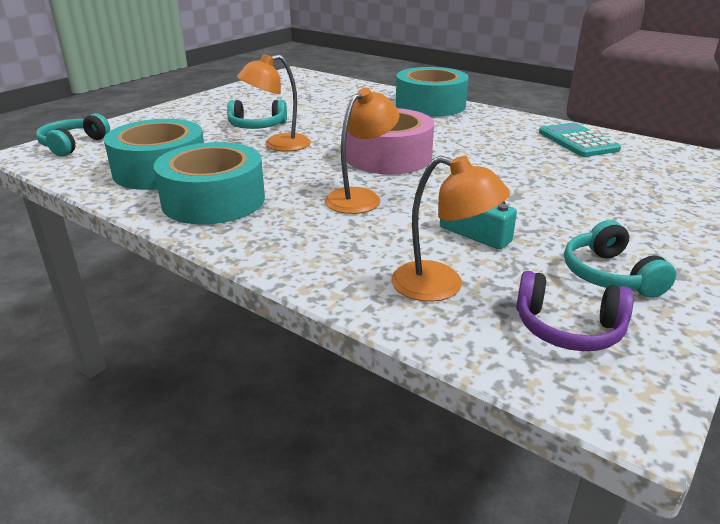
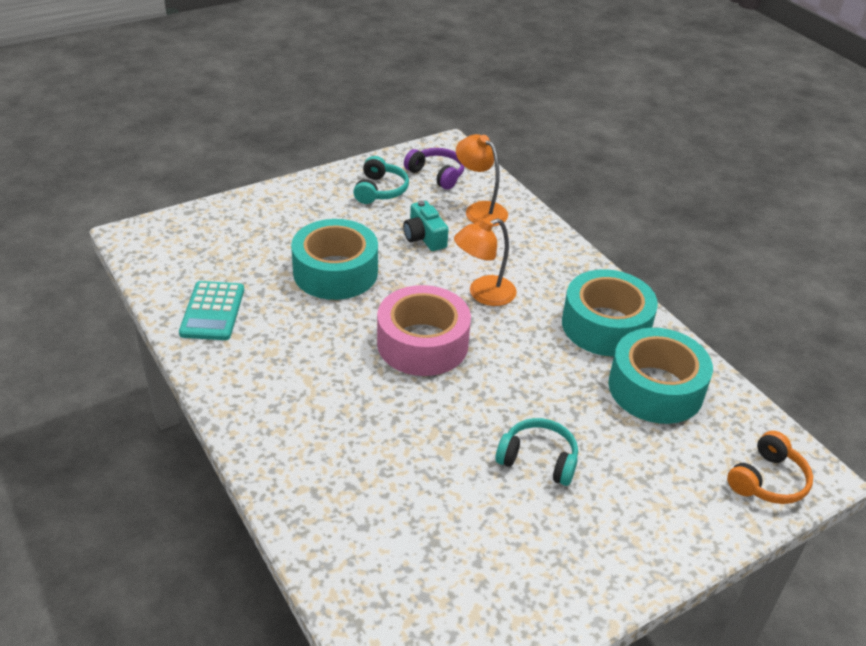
camera: 160 degrees left, 10 degrees up
(73, 145) = (768, 480): turquoise headphones -> orange headphones
(278, 145) = (525, 402): orange lamp -> none
(430, 105) = (279, 449): turquoise tape -> turquoise tape (335, 272)

